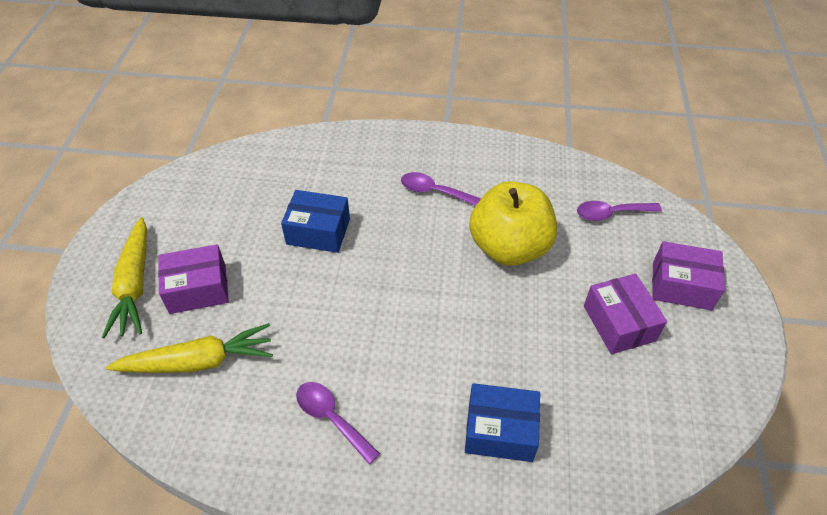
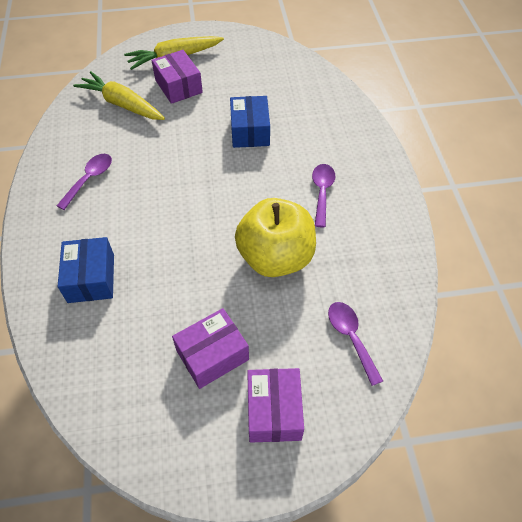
camera: 75 degrees right, 5 degrees up
(198, 361) = (122, 104): yellow carrot -> yellow carrot turned 150 degrees clockwise

